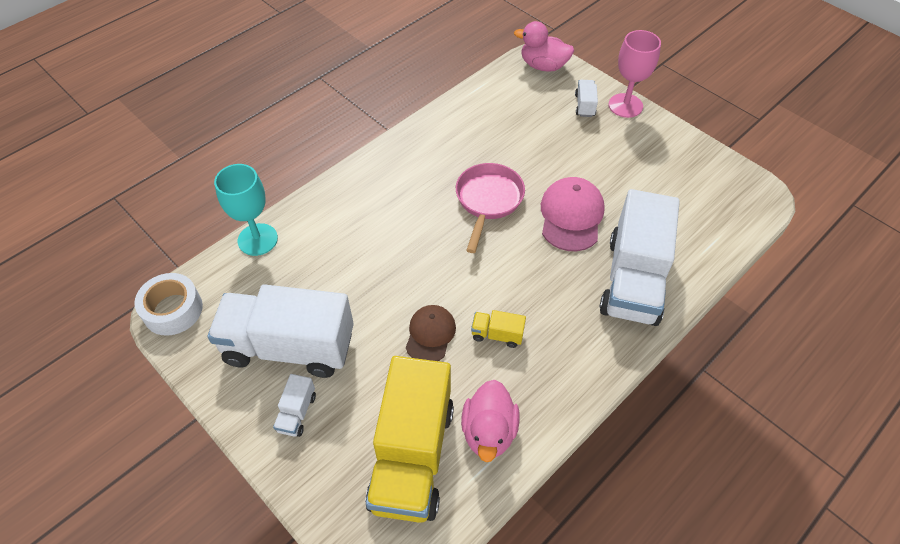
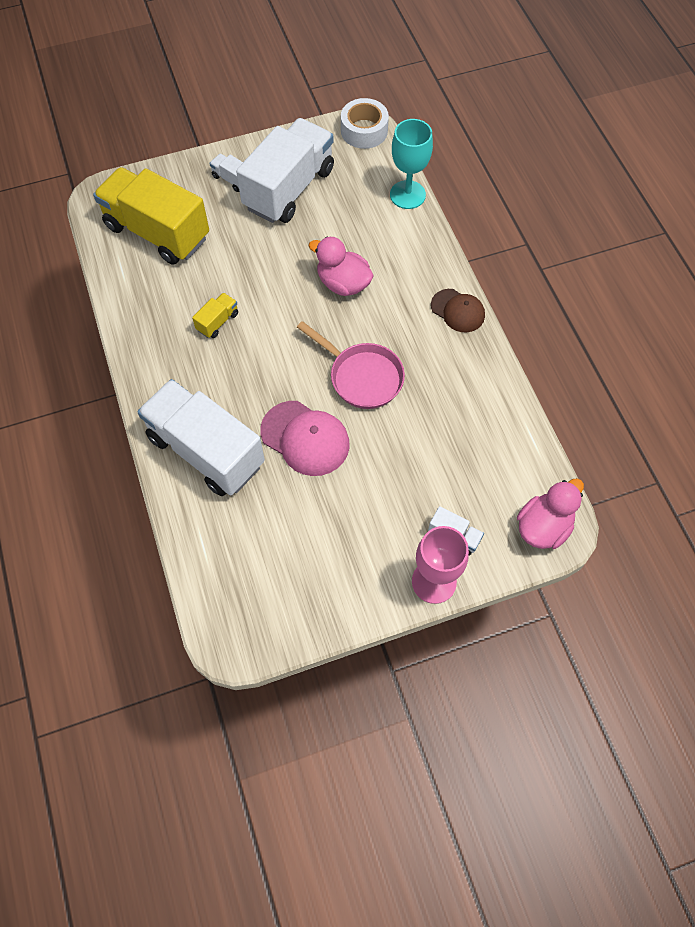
camera: 115 degrees right, 10 degrees up
(430, 334) = (245, 277): brown cap -> brown cap (458, 311)
(489, 432) = (144, 282): pink duck -> pink duck (343, 283)

